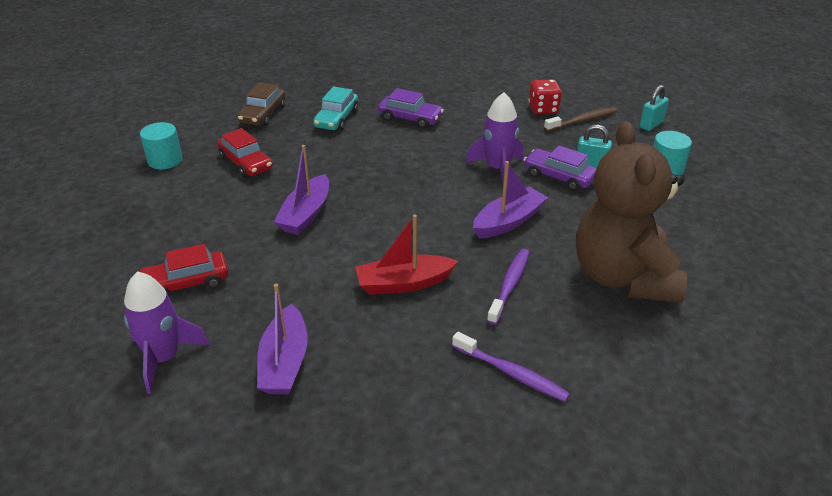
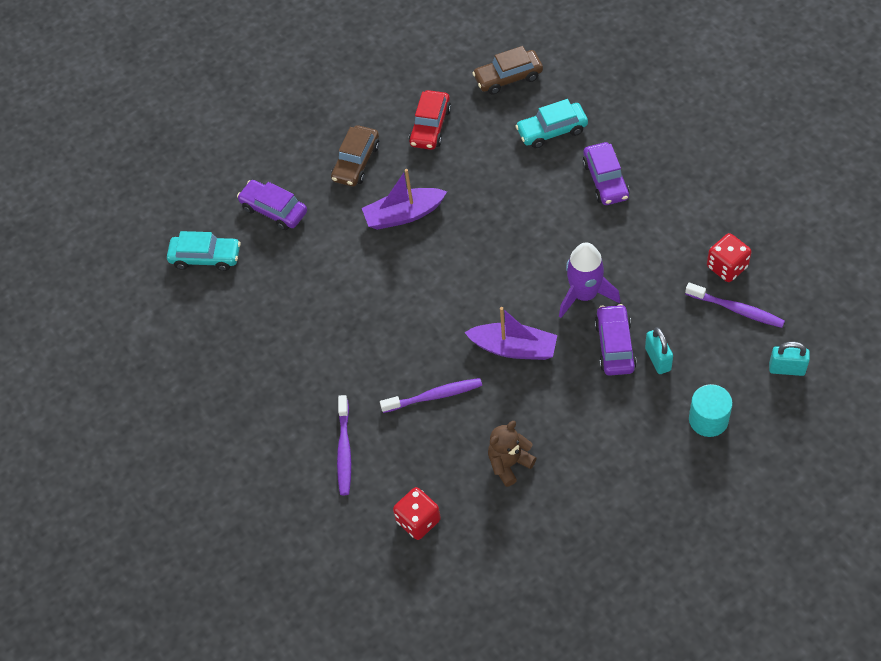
camera: 60 degrees right, 20 degrees up
(164, 358) = (206, 257): purple rocket -> turquoise car
(165, 160) = (387, 76): turquoise cylinder -> none
(186, 283) = (274, 210): red car -> purple car
(216, 213) = (356, 162): none -> brown car
(284, 362) = (252, 320): purple boat -> none
(404, 283) = (380, 331): red boat -> none
(582, 121) = (736, 309): brown toothbrush -> purple toothbrush
(623, 277) = (509, 463): brown teddy bear -> brown teddy bear, size x0.44
(640, 362) = (418, 520): none -> red dice

